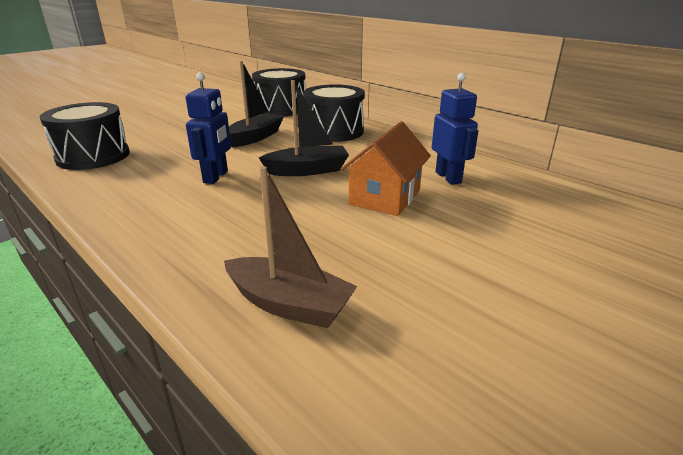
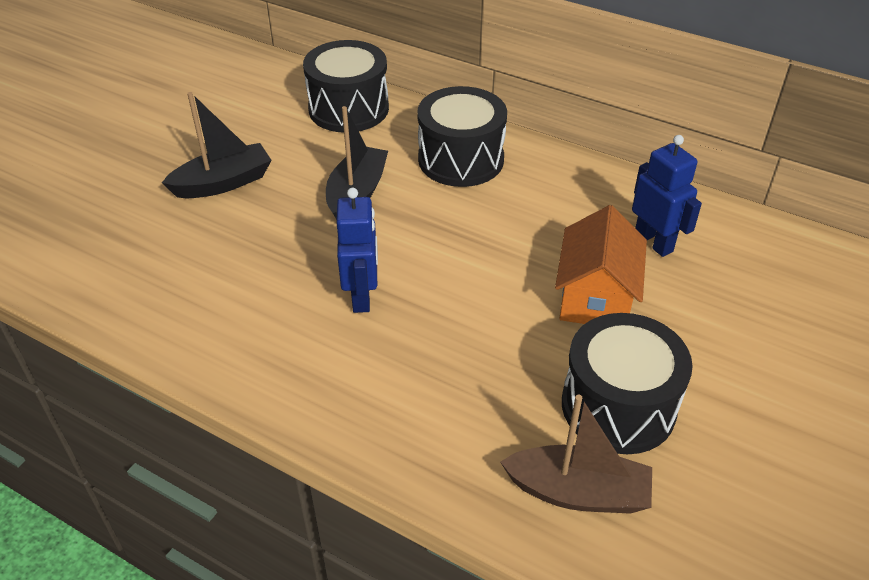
camera: 15 degrees left, 15 degrees up
(93, 156) = (151, 282): black drum -> black drum (618, 406)
(307, 170) = (473, 259): black boat -> black boat (223, 183)

